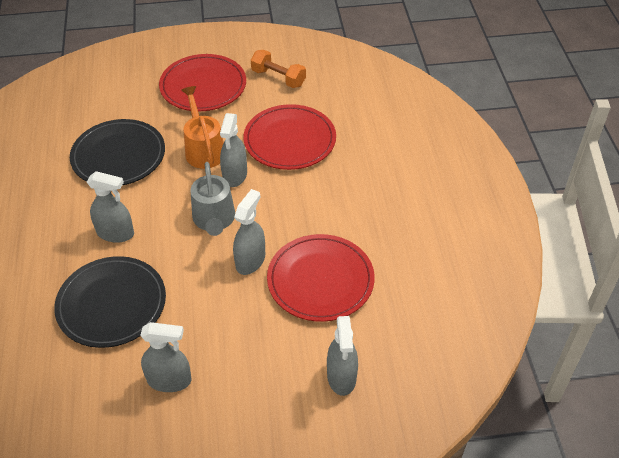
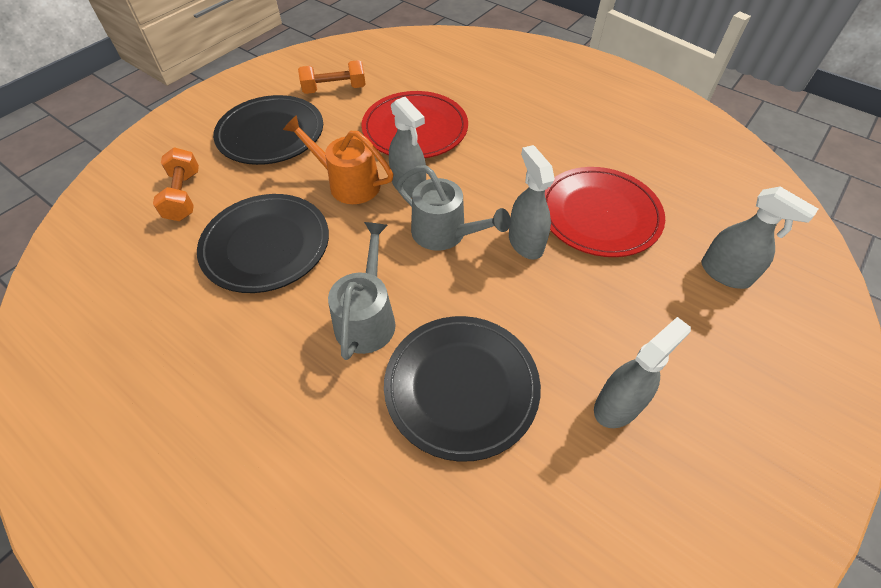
camera: 45 degrees left, 5 degrees up
(115, 96) = (184, 196): none -> orange dumbbell
(115, 233) = (367, 317): grey spray bottle -> grey watering can
(203, 86) = (271, 134): red plate -> black plate

